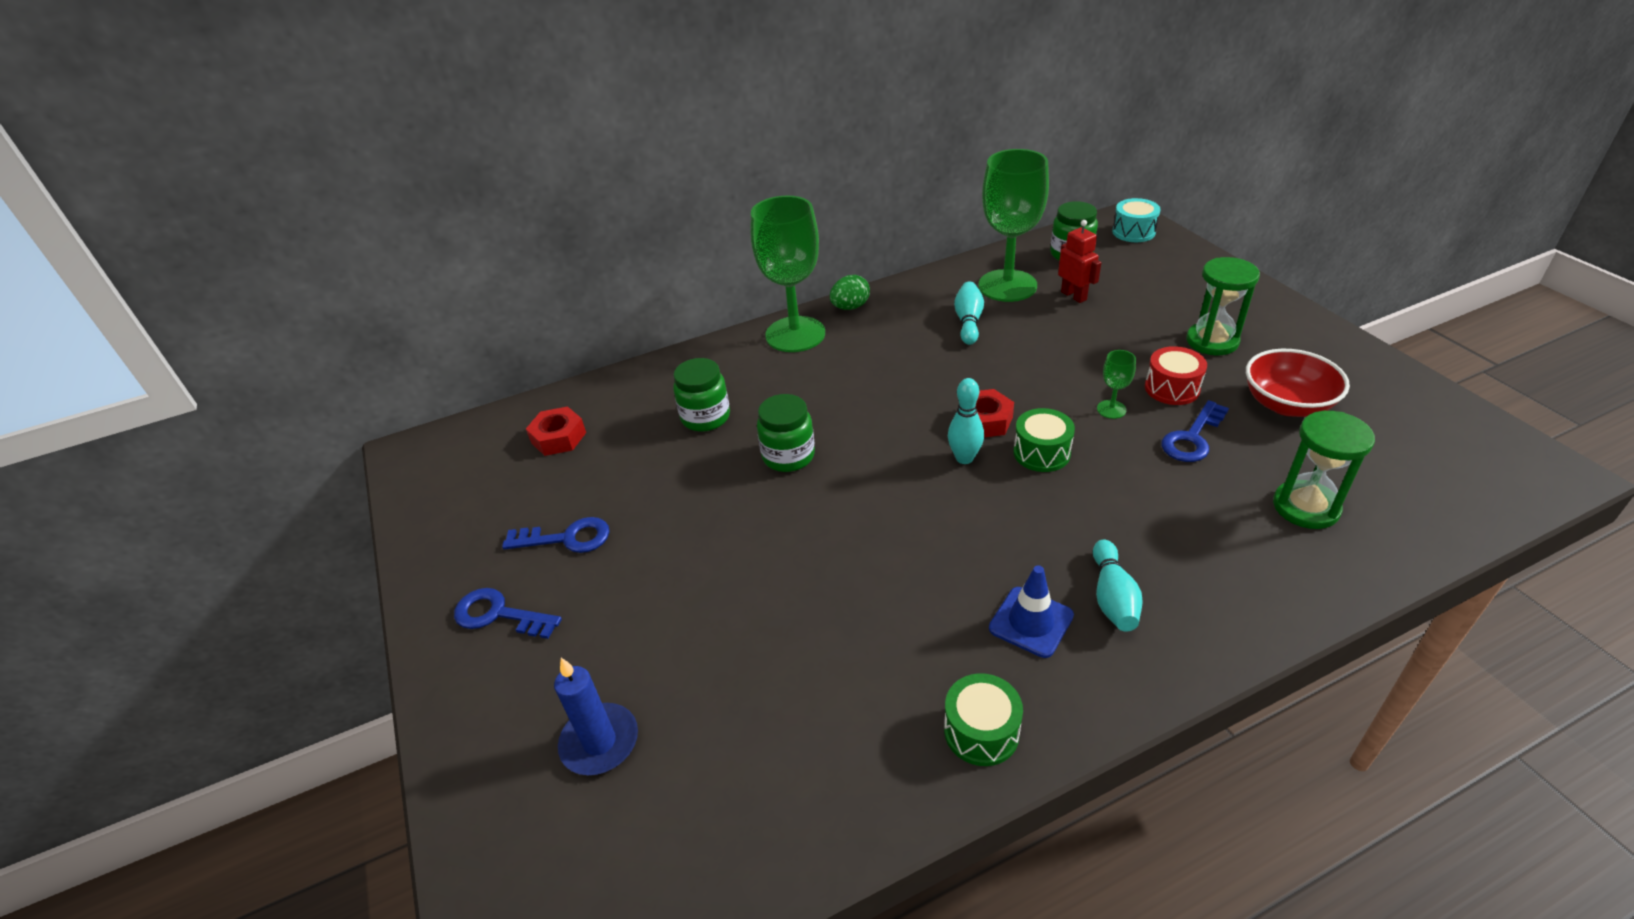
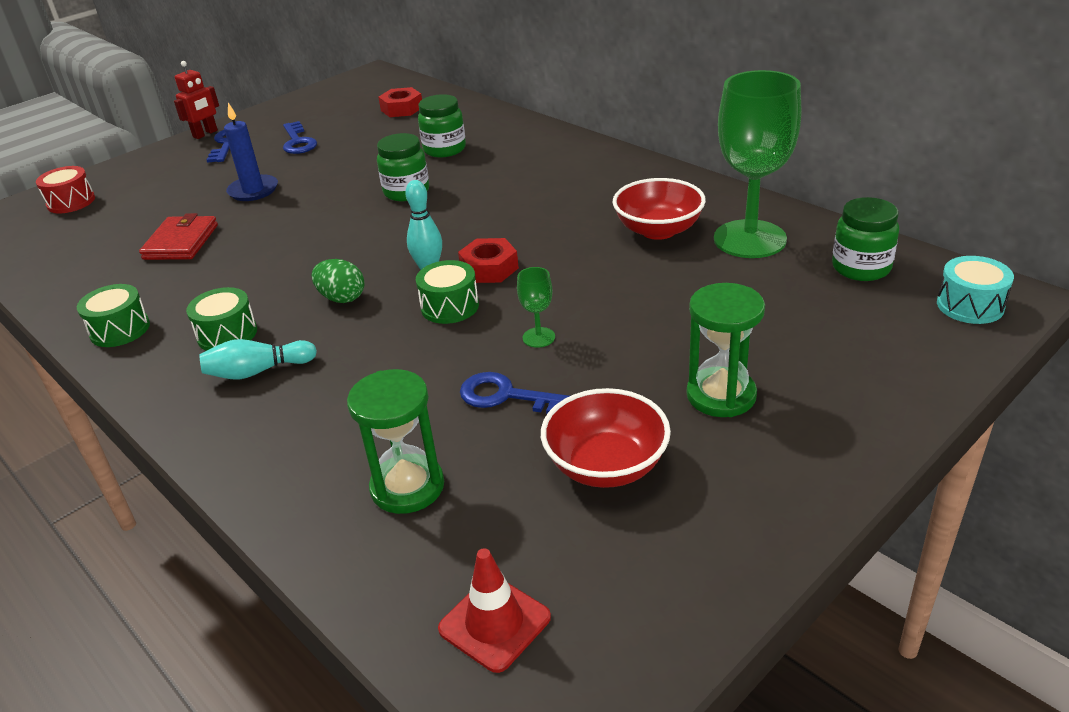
camera: 70 degrees right, 5 degrees down
(600, 742) = (127, 201): blue candle -> blue candle (253, 190)
(780, 669) = (181, 242): none -> red wallet
(795, 334) = (581, 154): green goblet -> none
(850, 307) = (644, 167): green egg -> green egg (342, 298)
(968, 322) = (658, 230): turquoise bowling pin -> red bowl
(1031, 622) = (227, 334): blue traffic cone -> green drum
(1074, 296) = (760, 283): red robot -> red robot (205, 134)
(1172, 388) = (598, 373): red drum -> red drum (71, 202)
(1453, 480) = (494, 623): none -> red traffic cone

